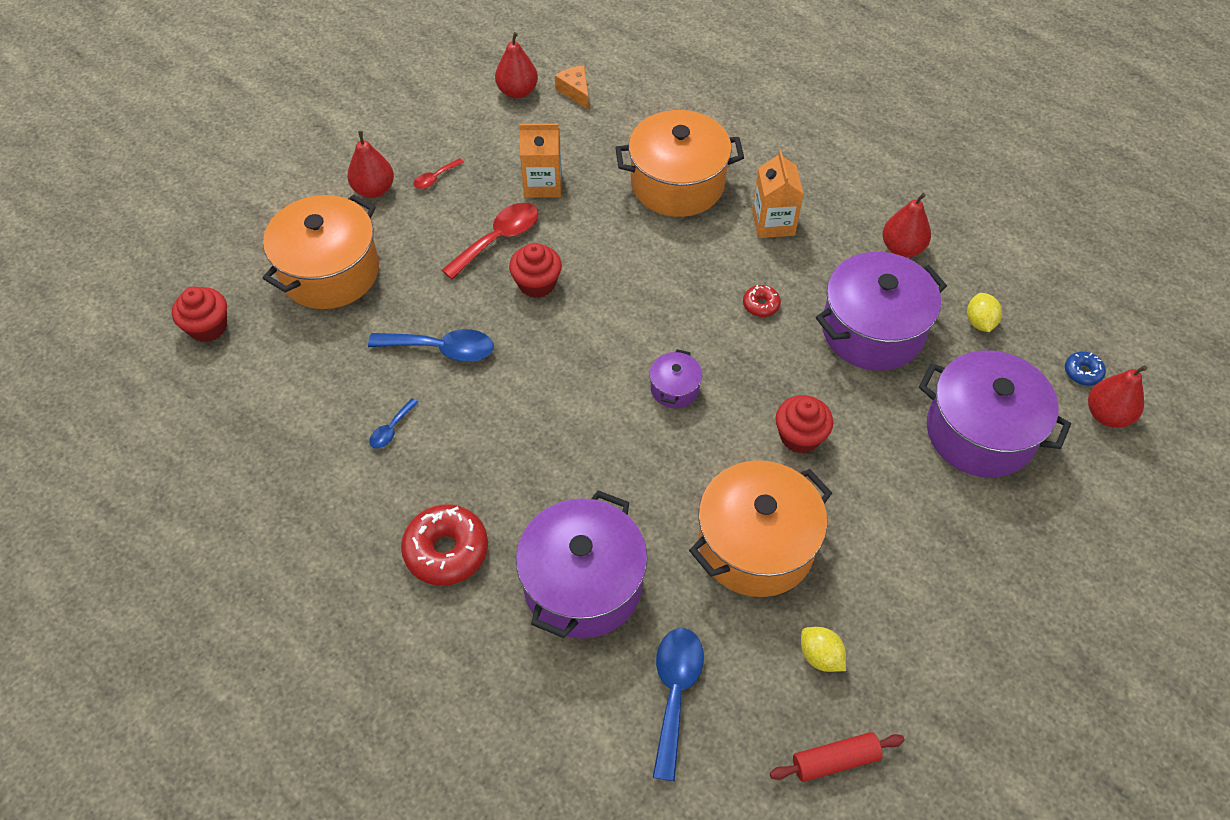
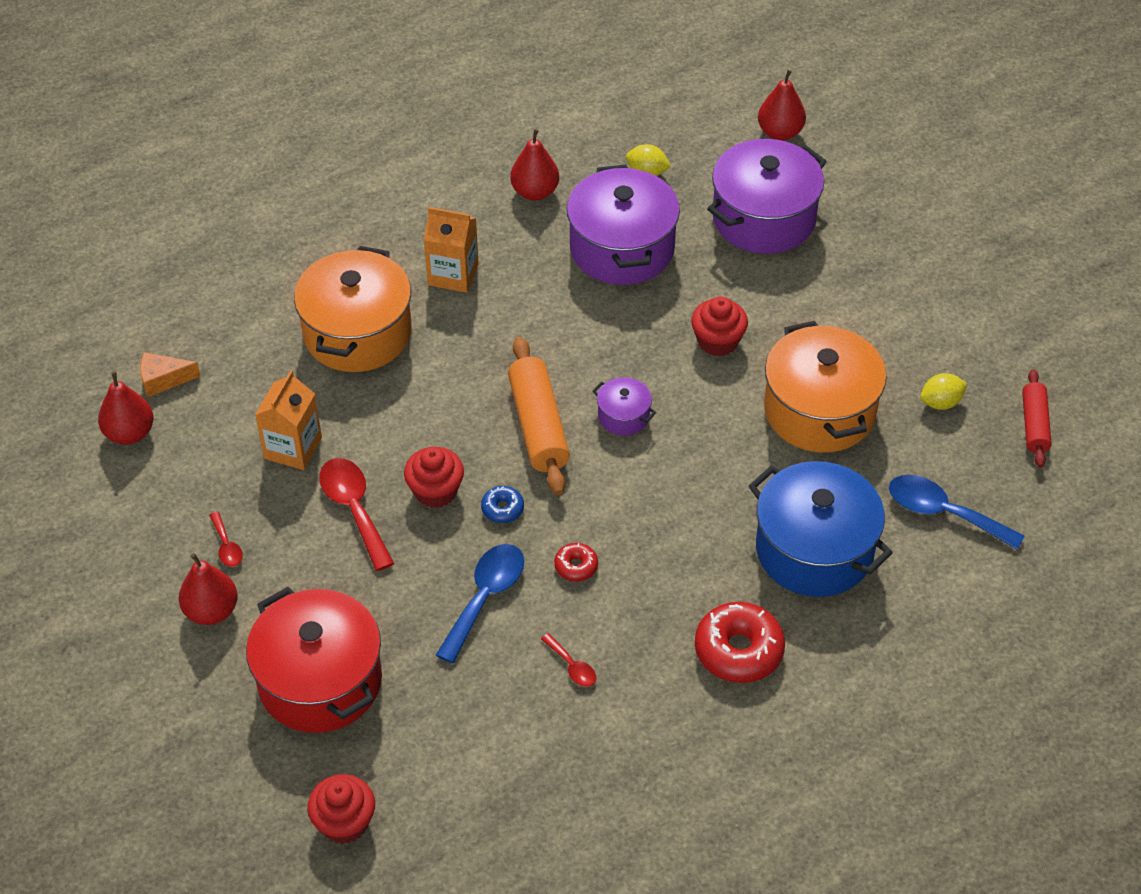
camera: 70 degrees left, 5 degrees down
(330, 272) = (320, 681): orange pot -> red pot
(391, 429) = (572, 666): blue spoon -> red spoon
(583, 584) = (814, 550): purple pot -> blue pot
(635, 331) = (538, 426): none -> orange rolling pin
(761, 305) = (553, 318): red donut -> red donut (576, 566)
(1082, 372) = (731, 129): blue donut -> blue donut (502, 509)

